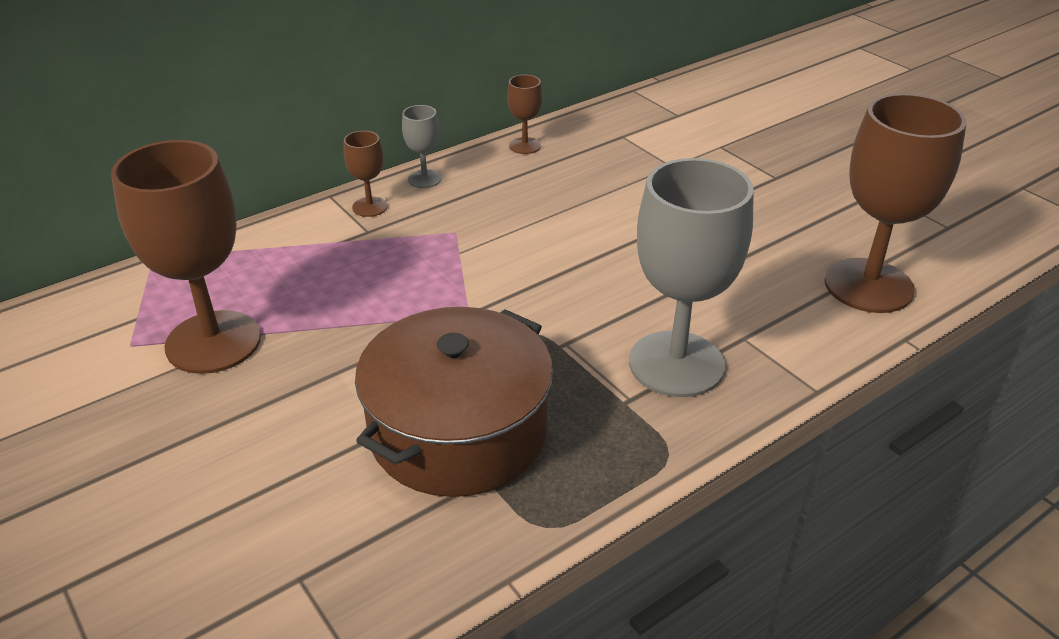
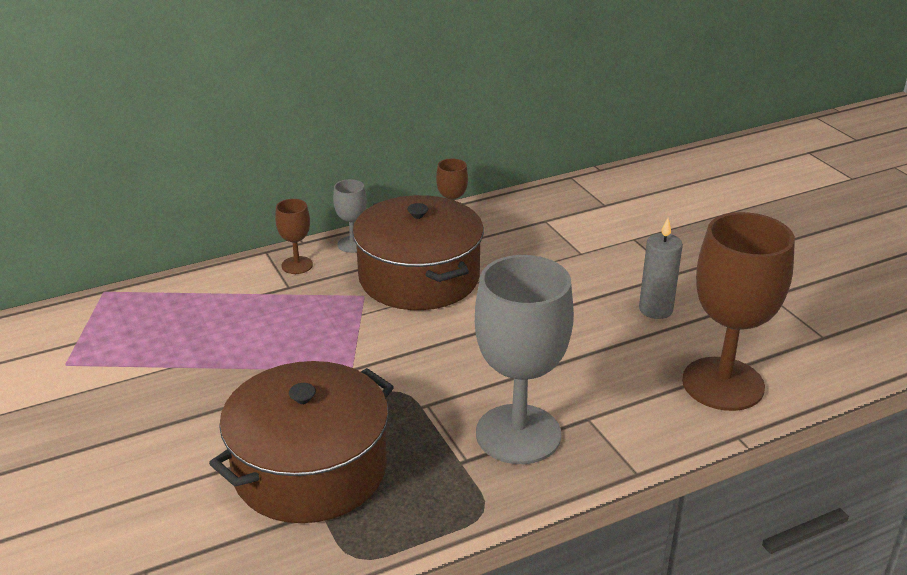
camera: 10 degrees right, 5 degrees down
(213, 342) = (132, 369): brown goblet -> none
(509, 207) = (419, 277): none -> brown pot
(770, 216) = (655, 309): none -> grey candle

